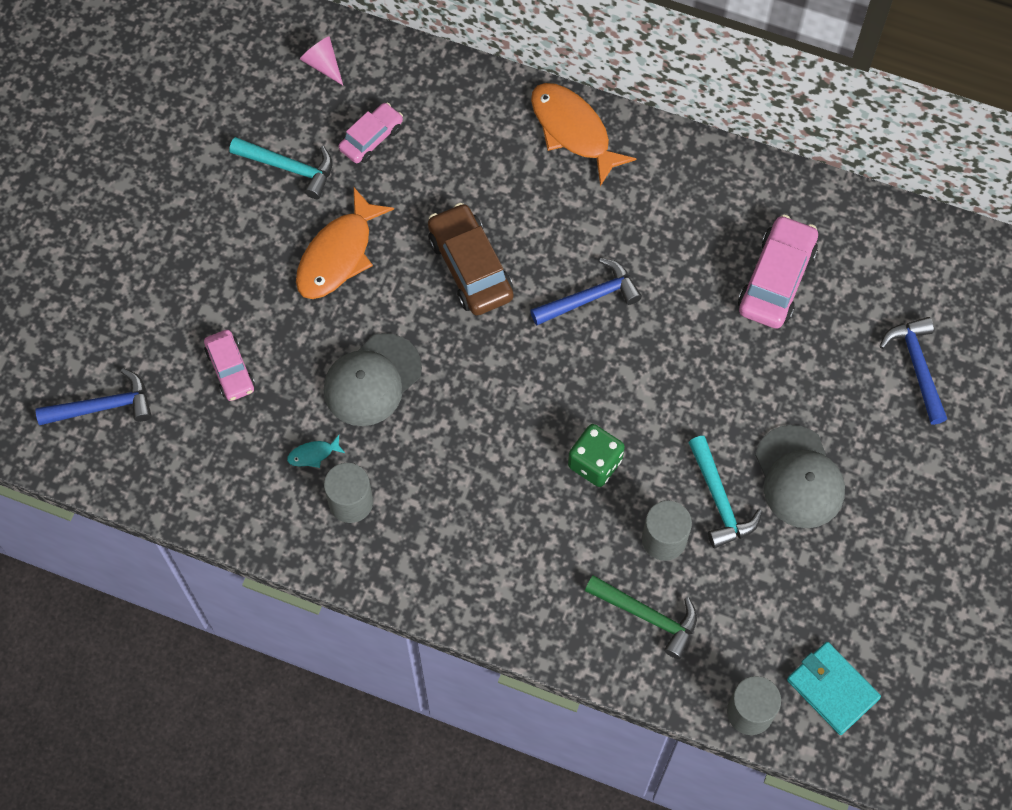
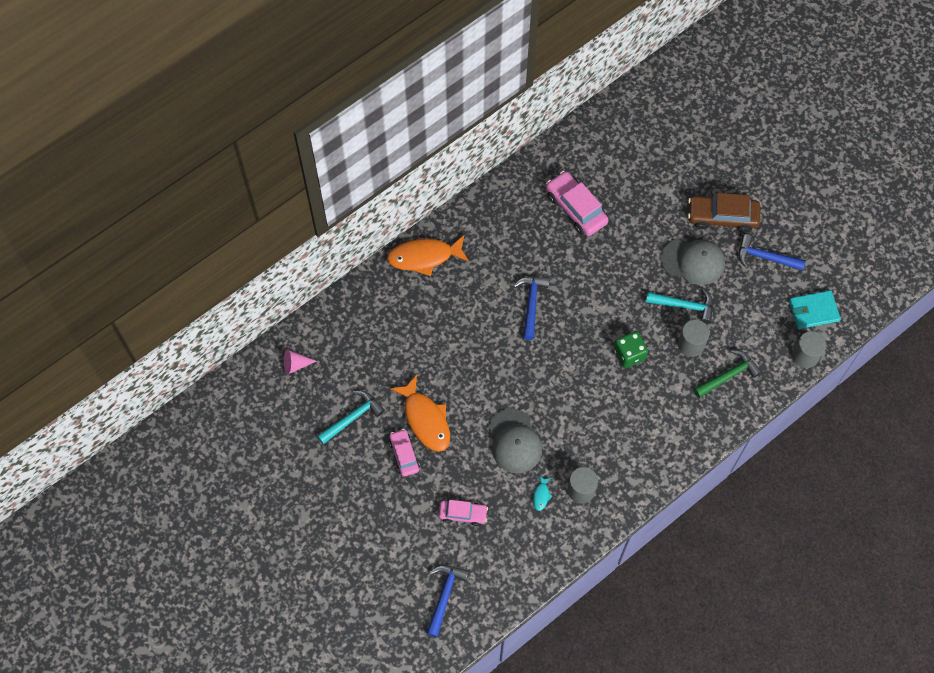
camera: 60 degrees left, 0 degrees up
(371, 138) = (361, 363): pink car -> pink car (404, 455)
(470, 267) = (476, 354): brown car -> brown car (722, 217)
(916, 366) = (664, 172): blue hammer -> blue hammer (765, 257)

